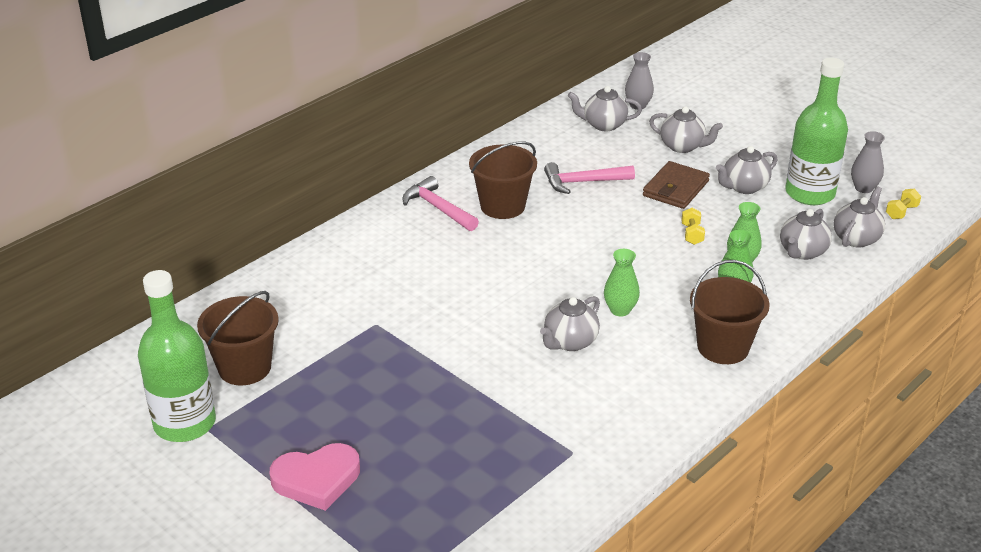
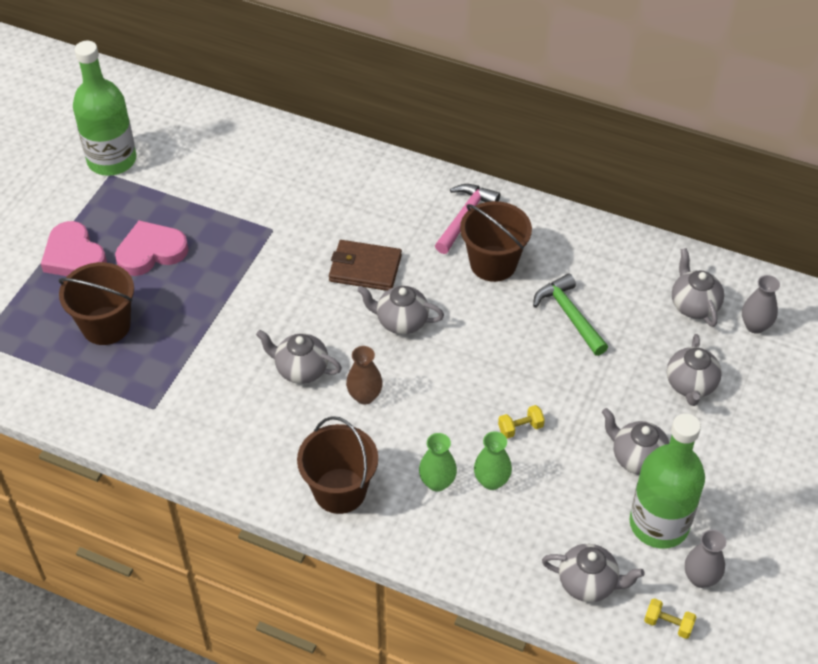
camera: 70 degrees right, 15 degrees up
(244, 367) = (187, 169): brown bucket -> brown bucket (106, 325)
(350, 416) = (151, 252): none -> pink heart
(583, 182) = (570, 315): pink hammer -> green hammer
(620, 310) = (365, 396): green vase -> brown vase
(675, 188) = (600, 396): brown wallet -> brown wallet (365, 268)
(802, 252) = (535, 534): grey teapot -> grey teapot (401, 321)

